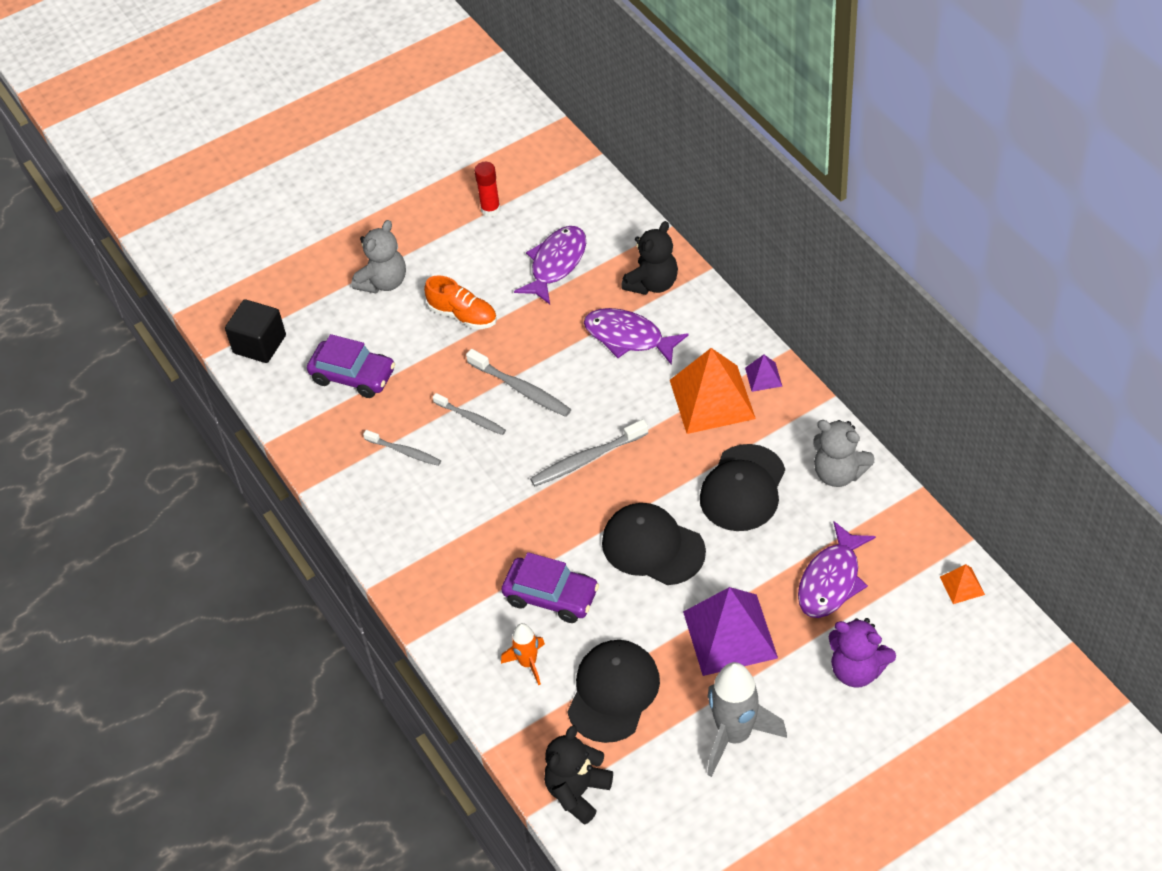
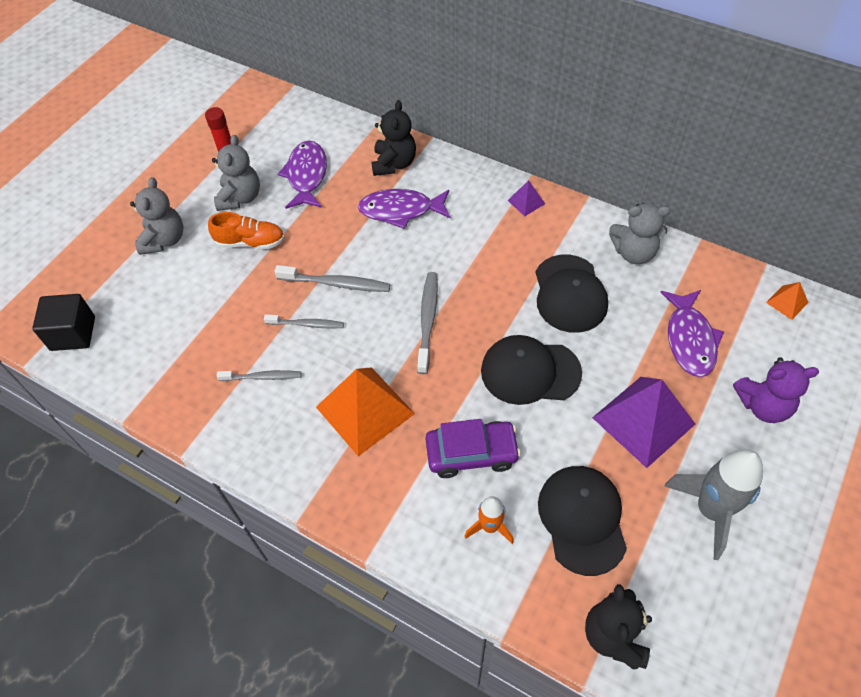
camera: 30 degrees left, 5 degrees up
(353, 376) = (178, 328): purple car -> none
(478, 264) = (240, 198): none -> grey teddy bear
(586, 459) = (427, 320): grey toothbrush -> grey toothbrush turned 150 degrees clockwise
(712, 399) = (498, 233): orange pyramid -> orange pyramid (364, 410)

